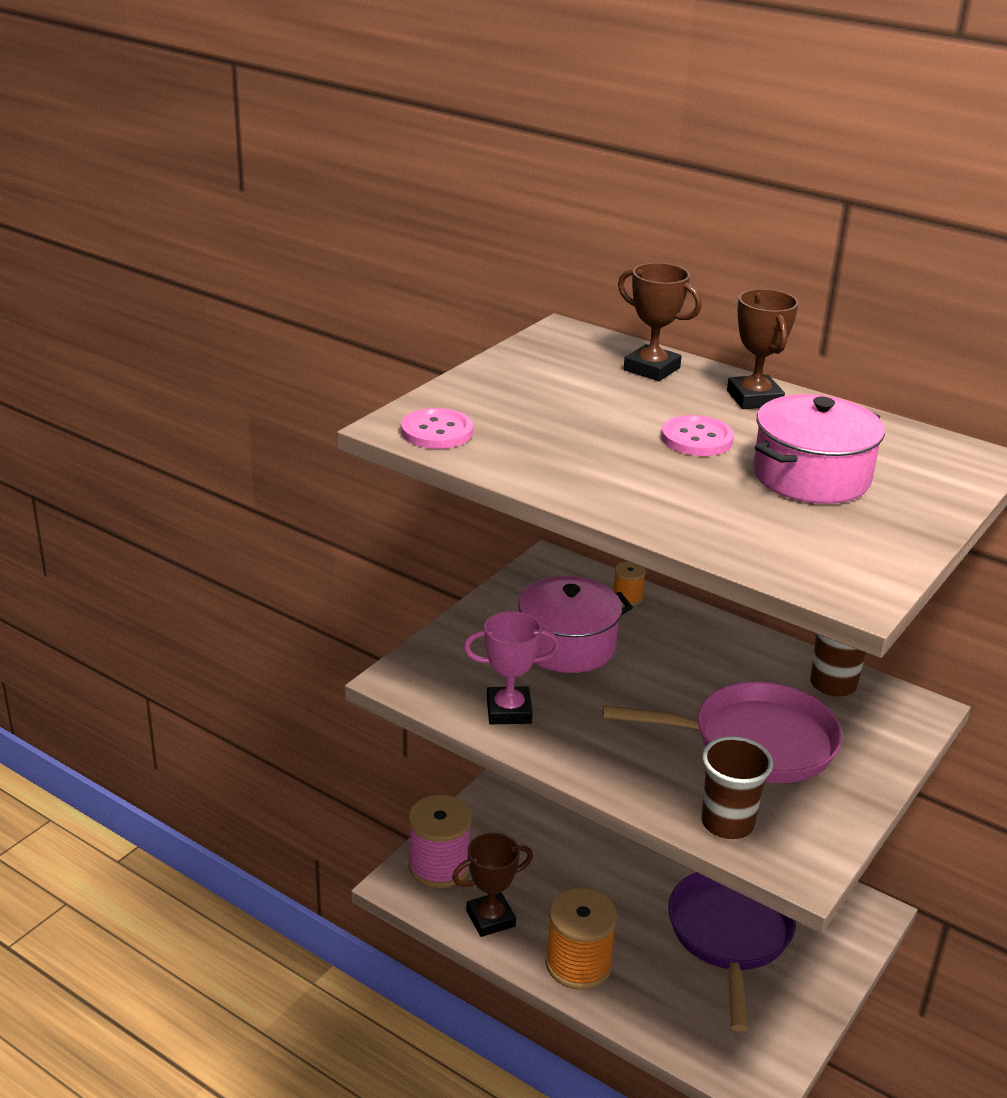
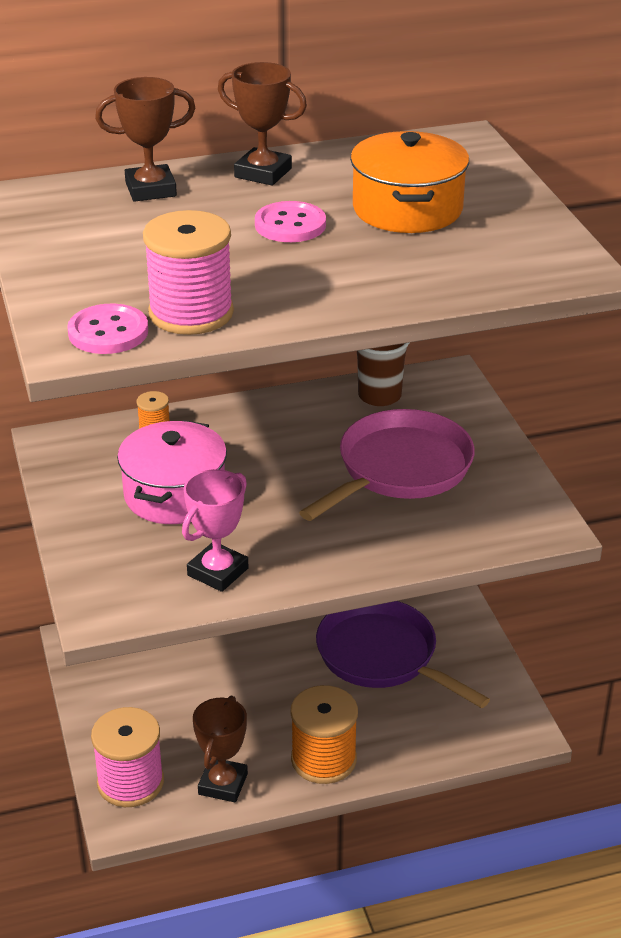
camera: 50 degrees left, 5 degrees up
(508, 451) = (191, 313): none -> pink spool
(727, 823) = (469, 533): brown cup -> none
(811, 476) = (407, 209): pink pot -> orange pot

